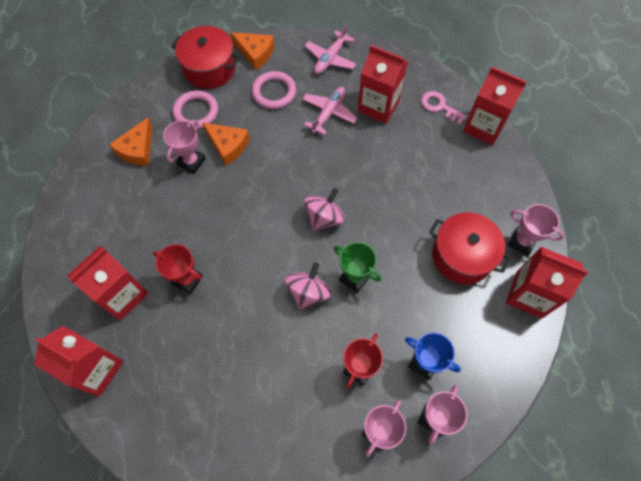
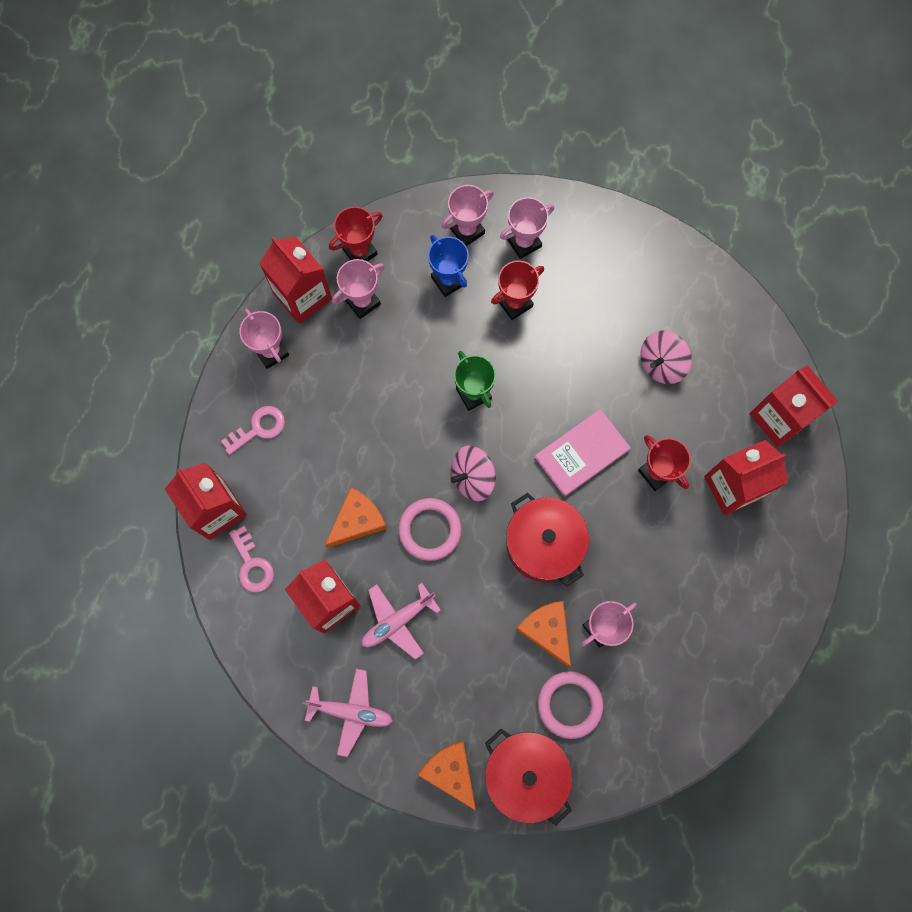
camera: 155 degrees left, 10 degrees up
(137, 149) = (664, 679): orange cheese -> orange cheese (357, 520)
(250, 269) = (582, 453): none -> pink book
(274, 92) = (453, 689): pink ring -> pink ring (430, 530)
(308, 292) = (530, 400): pink spinning top -> pink spinning top (661, 364)
(330, 58) = (351, 712): pink plane -> pink plane turned 45 degrees clockwise
(462, 256) = (345, 365): red pot -> red pot (544, 544)
(481, 311) = (362, 302): none -> pink trophy
(493, 186) = (258, 428): none -> pink key
(510, 354) = (360, 252): none -> red trophy

